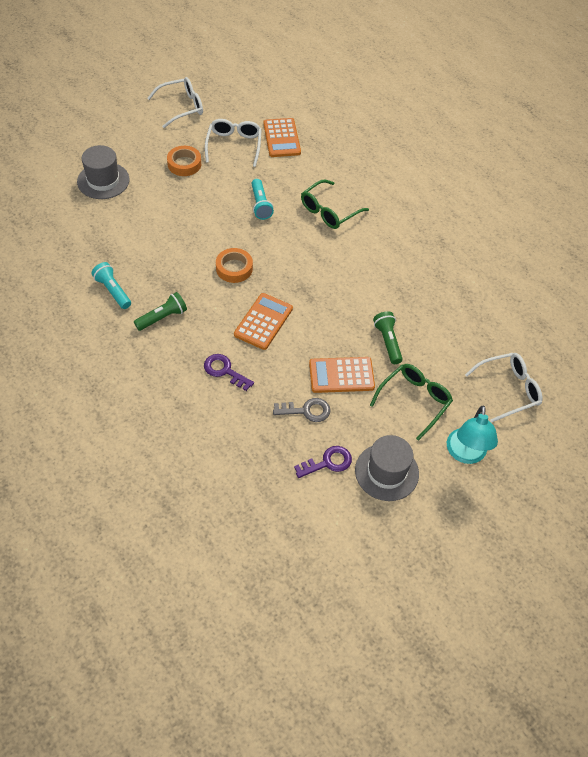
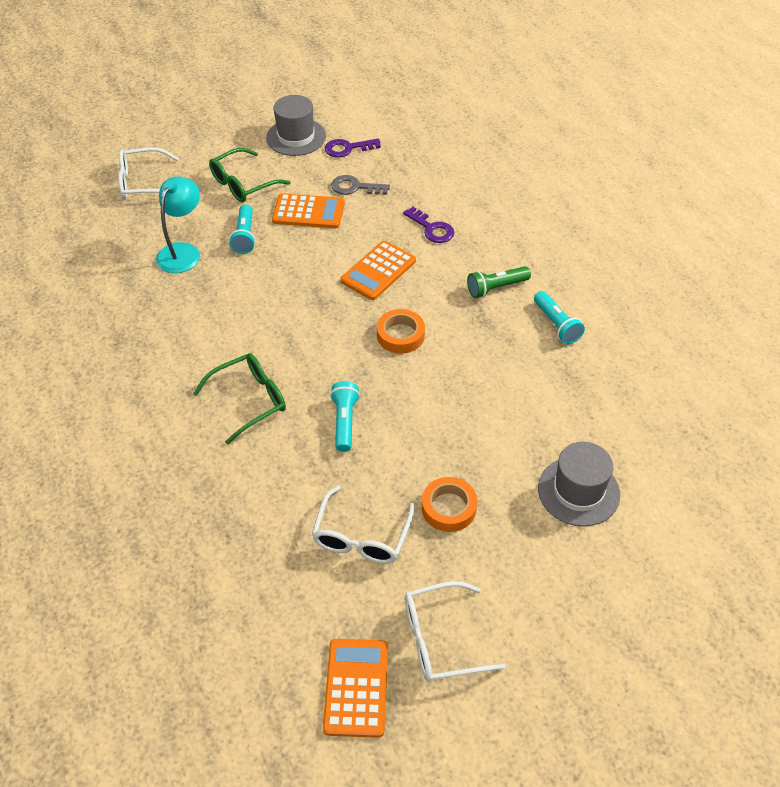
camera: 165 degrees left, 5 degrees down
(281, 138) = (278, 542): orange calculator -> orange calculator (356, 687)
(387, 342) = (245, 236): green flashlight -> turquoise flashlight
(465, 454) = (216, 141): turquoise lamp -> turquoise lamp (183, 251)

